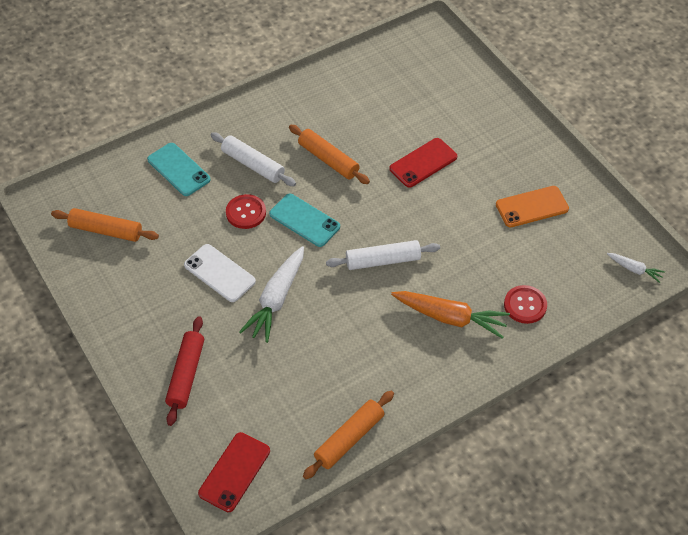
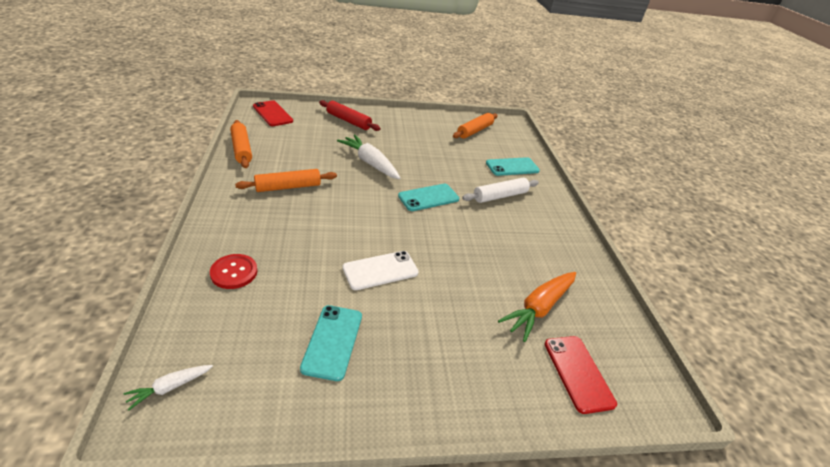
camera: 110 degrees right, 15 degrees down
(219, 273) = (410, 152): white phone -> white phone (380, 270)
(246, 212) = (454, 177): red button -> none
(328, 160) = (484, 232): orange rolling pin -> orange rolling pin (288, 187)
(383, 261) = (359, 216): white rolling pin -> none
(423, 163) = (447, 287): red phone -> red phone (578, 373)
(450, 317) = (273, 225): orange carrot -> orange carrot (539, 308)
(532, 207) = (332, 341): orange phone -> turquoise phone

